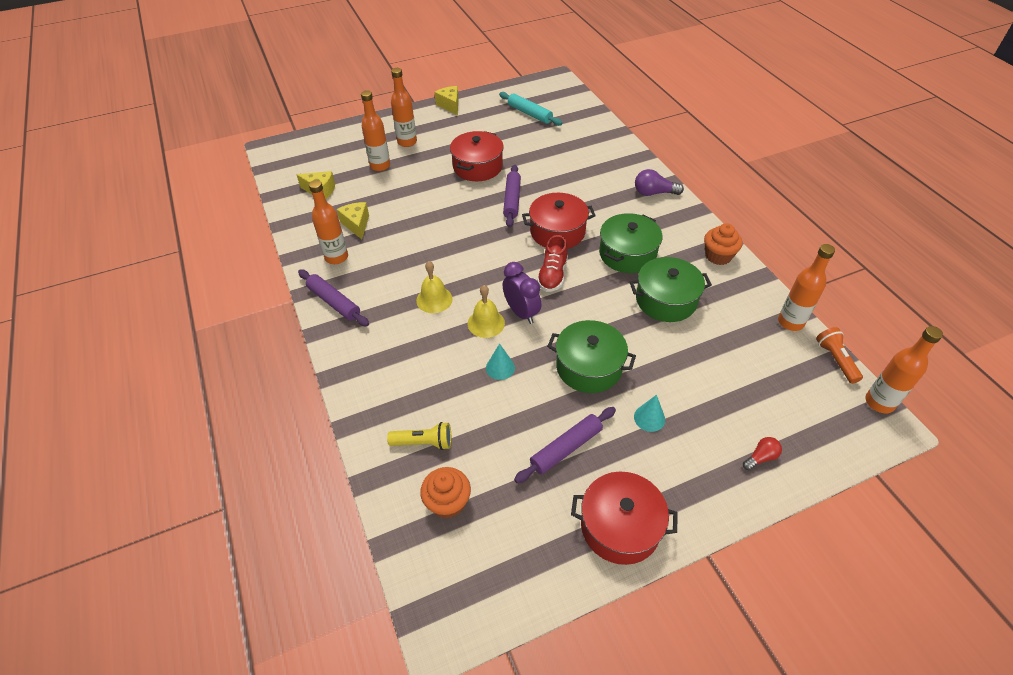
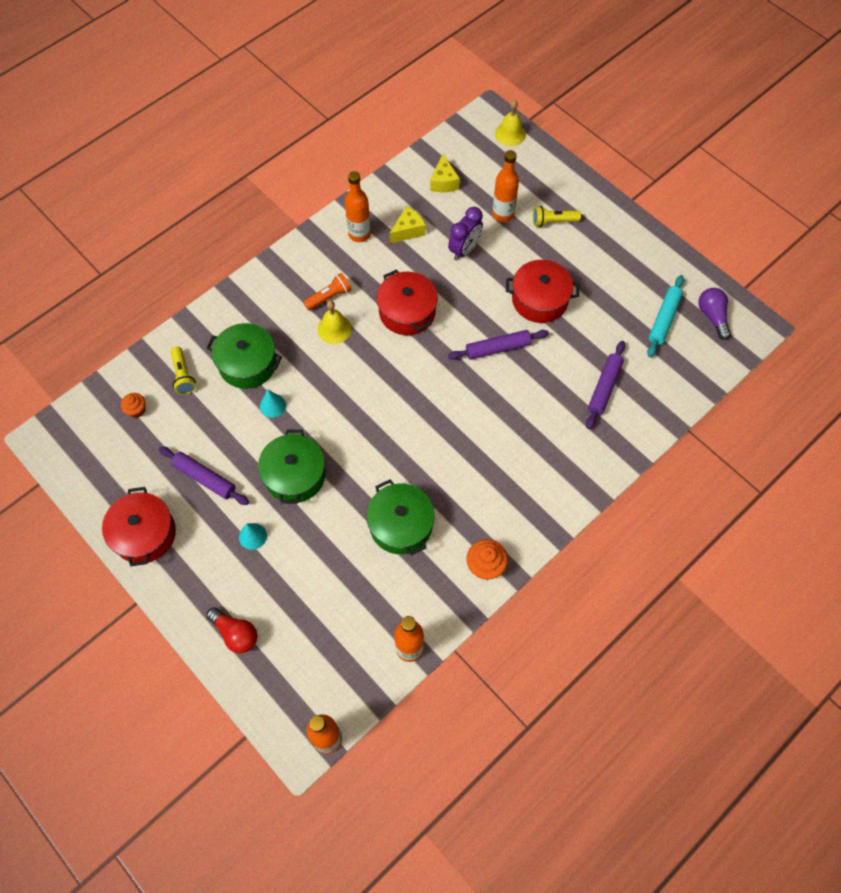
camera: 70 degrees right, 15 degrees up
(334, 302) = (305, 256): purple rolling pin -> purple rolling pin (604, 387)
(407, 142) = (553, 221): orange bottle -> yellow flashlight
(447, 502) = (136, 410): orange cupcake -> orange cupcake, size x0.64
(450, 105) = (641, 235): yellow cheese -> none
(486, 323) = (319, 379): yellow bell -> yellow bell (510, 134)
(521, 313) = (341, 403): purple clock -> purple clock (464, 250)
(552, 275) = (399, 416): red shoe -> none
(557, 232) = (464, 403): red pot -> red pot (407, 312)
(627, 254) = (455, 476): green pot -> green pot (248, 364)
(654, 193) = (568, 483): purple light bulb -> purple light bulb (712, 316)
(760, 457) = (235, 633): red light bulb -> red light bulb, size x1.58
(835, 360) = (371, 696): orange flashlight -> orange flashlight (329, 297)

